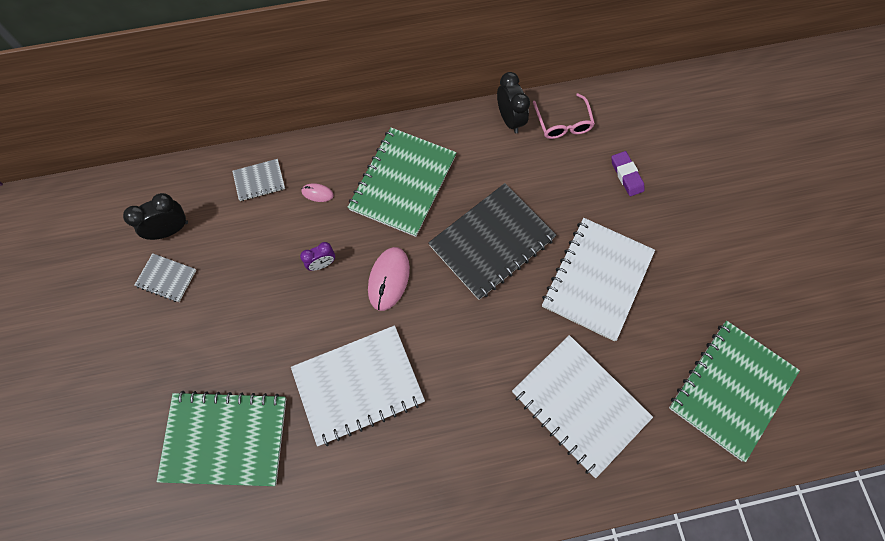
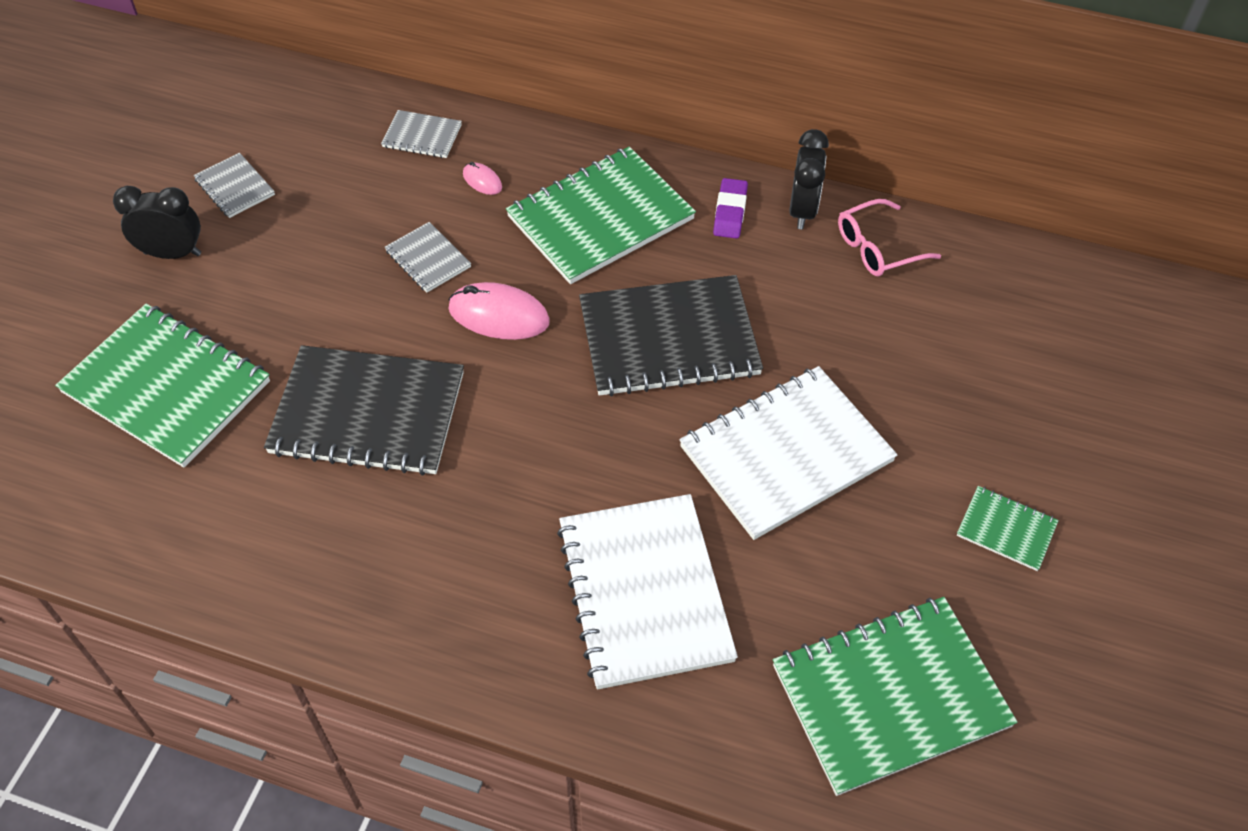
camera: 30 degrees right, 15 degrees down
(170, 230) = (278, 140): black clock -> black clock (172, 253)
(322, 264) = (428, 259): purple clock -> grey notebook
(358, 385) = (368, 413): white notebook -> black notebook
(389, 279) = (499, 315): pink mouse -> pink mouse turned 60 degrees clockwise
(563, 124) = (876, 248): pink glasses -> pink glasses turned 45 degrees clockwise
(626, 175) = (926, 350): purple eraser -> purple eraser (730, 212)
(727, 261) = (1006, 529): none -> green notebook

